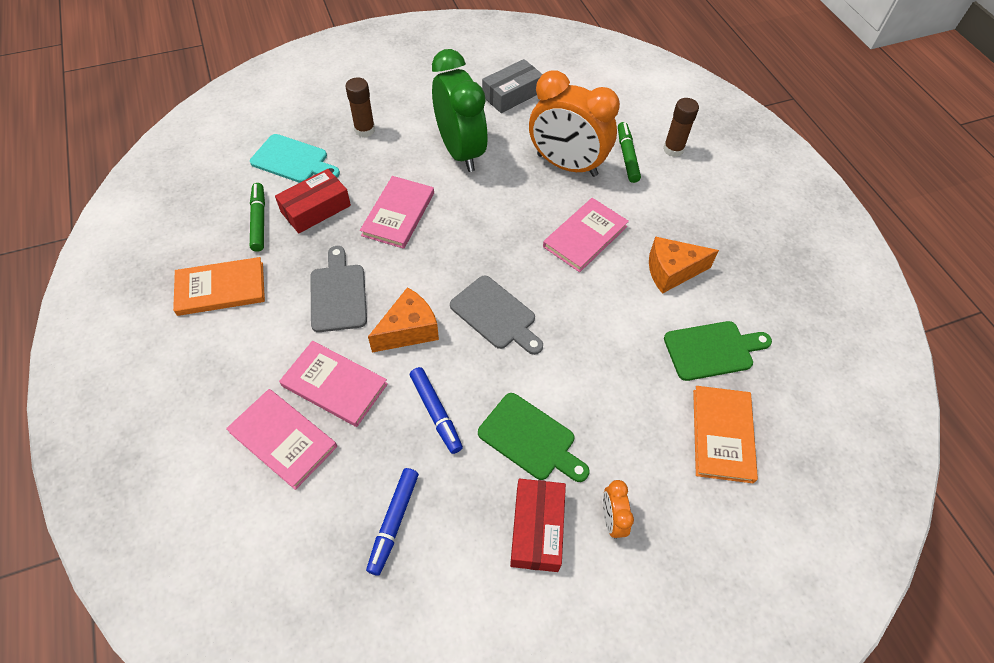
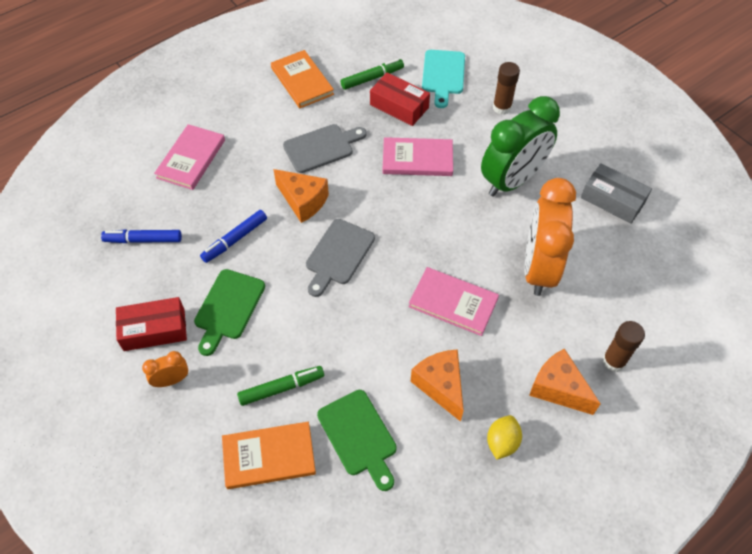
camera: 75 degrees right, 0 degrees up
(334, 385) = (241, 172): pink book -> none
(627, 156) = (579, 318): green marker -> green marker (281, 388)
(691, 192) = (558, 388): none -> orange cheese
(735, 245) = (502, 442): none -> yellow lemon

